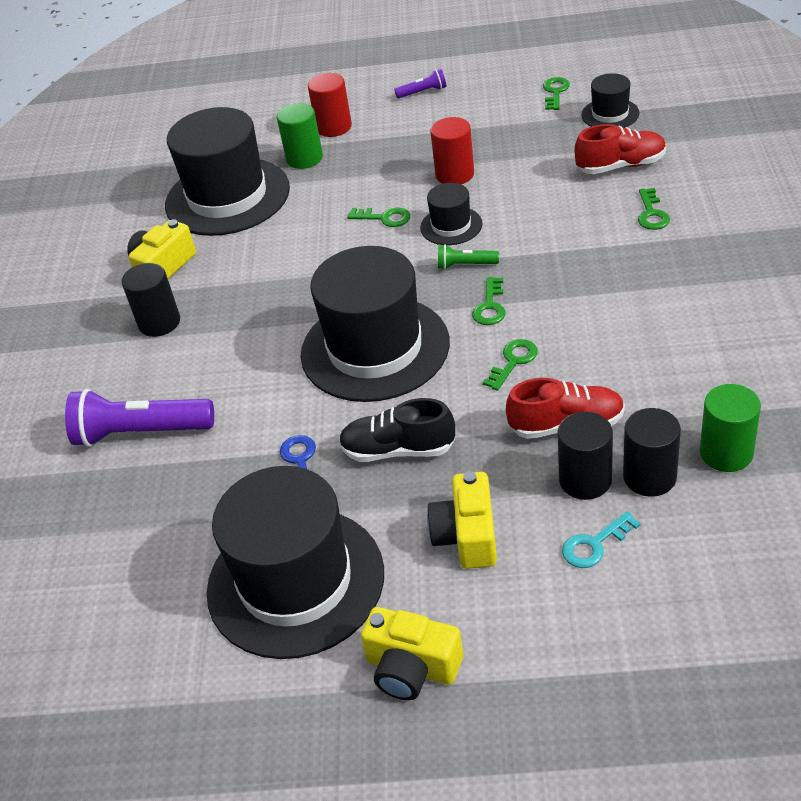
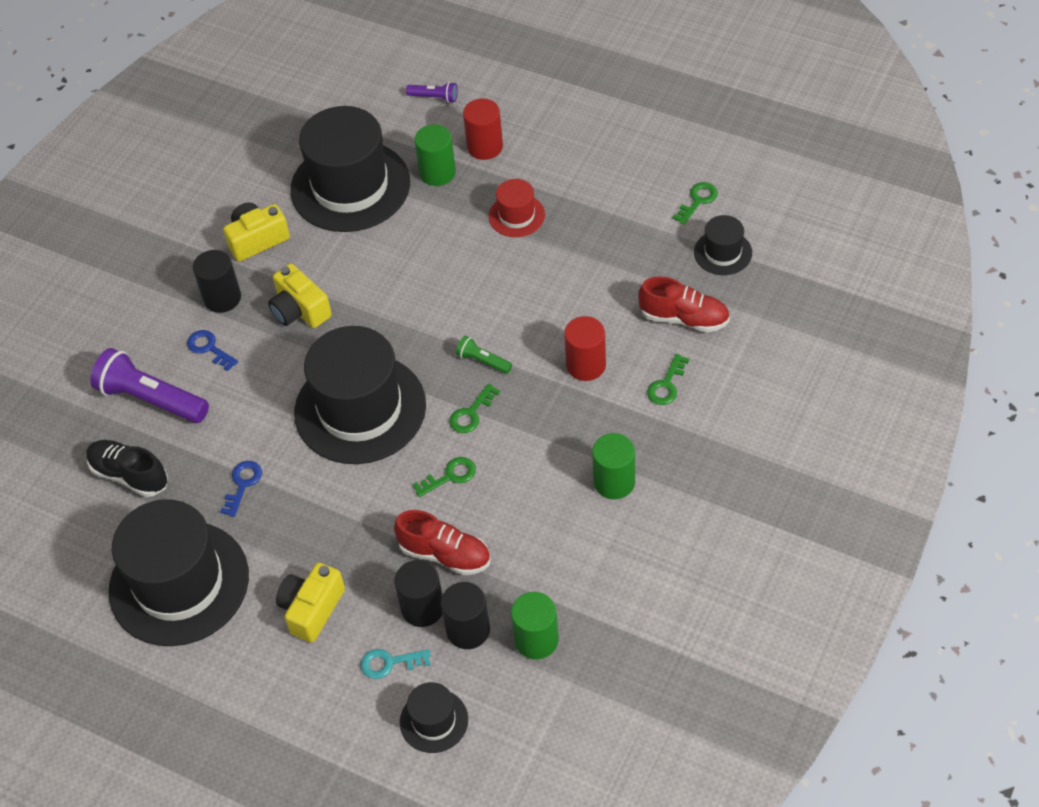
camera: 25 degrees right, 10 degrees up
(175, 366) = (209, 348): none -> blue key
(384, 218) = (455, 276): green key -> none
(398, 450) = (315, 512): black shoe -> black shoe (129, 475)
(404, 158) = (516, 215): none -> red hat
(412, 668) = (209, 689): yellow camera -> yellow camera (300, 310)
(423, 92) = (587, 141): purple flashlight -> purple flashlight (434, 97)
(451, 226) = (501, 313): black hat -> black hat (434, 721)
(455, 174) = (544, 256): red cylinder -> red cylinder (586, 365)
(675, 299) = (614, 482): none -> green cylinder

